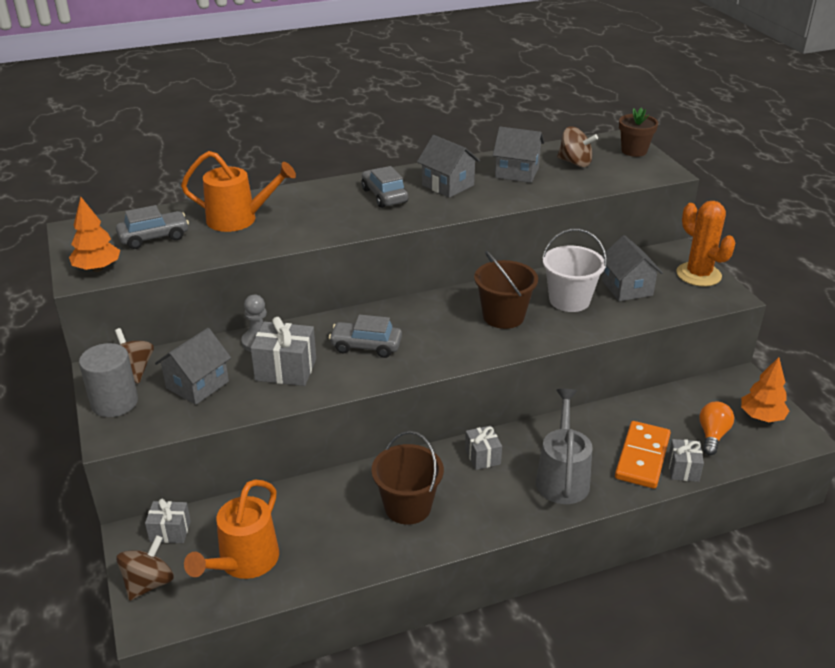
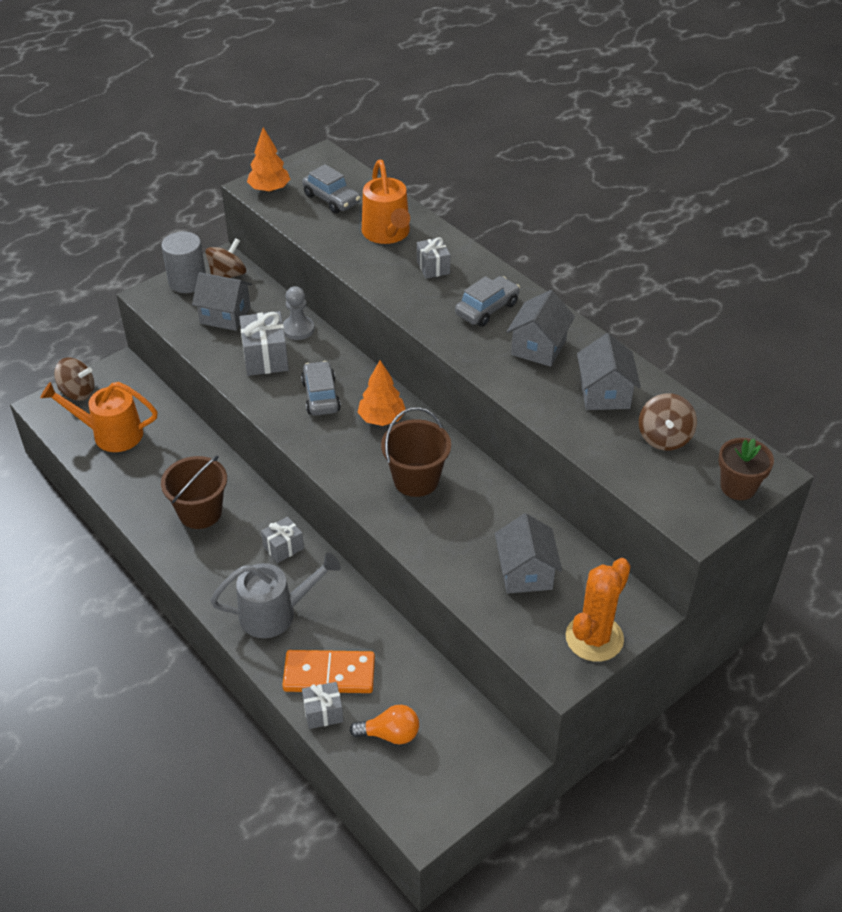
camera: 70 degrees right, 10 degrees up
(170, 531) = (131, 383): grey gift -> grey gift (433, 267)
(569, 300) = (473, 526): white bucket -> none
(627, 288) = (525, 573): grey house -> grey house turned 60 degrees counterclockwise
(761, 417) = (444, 780): orange tree -> orange tree (382, 419)

